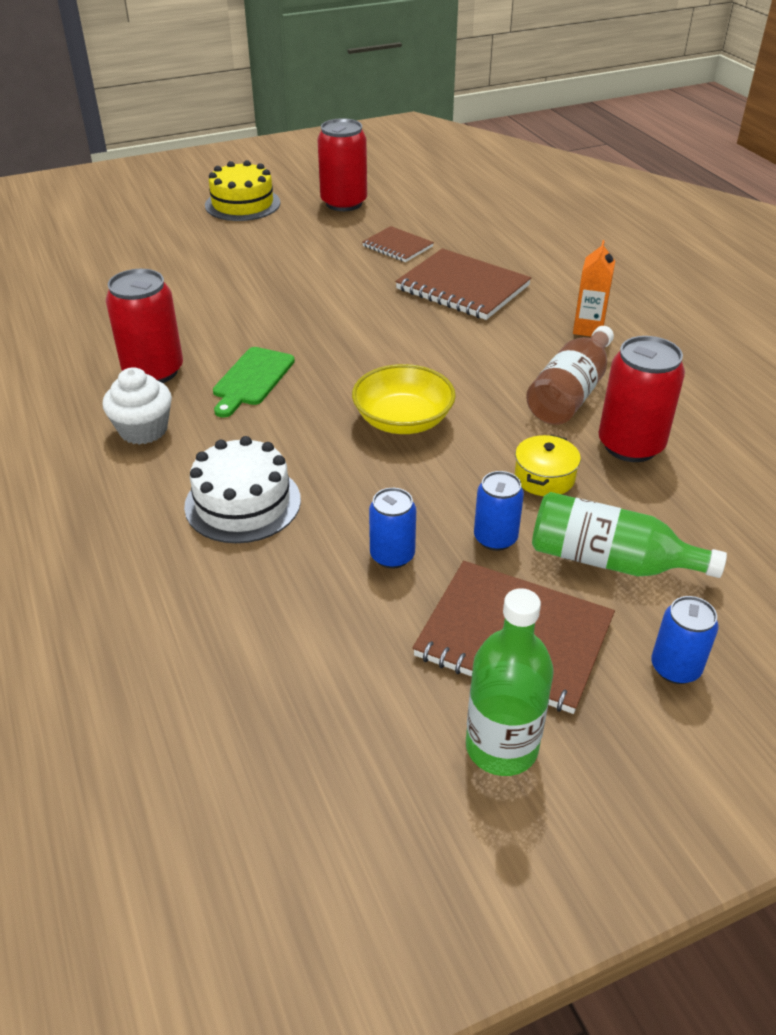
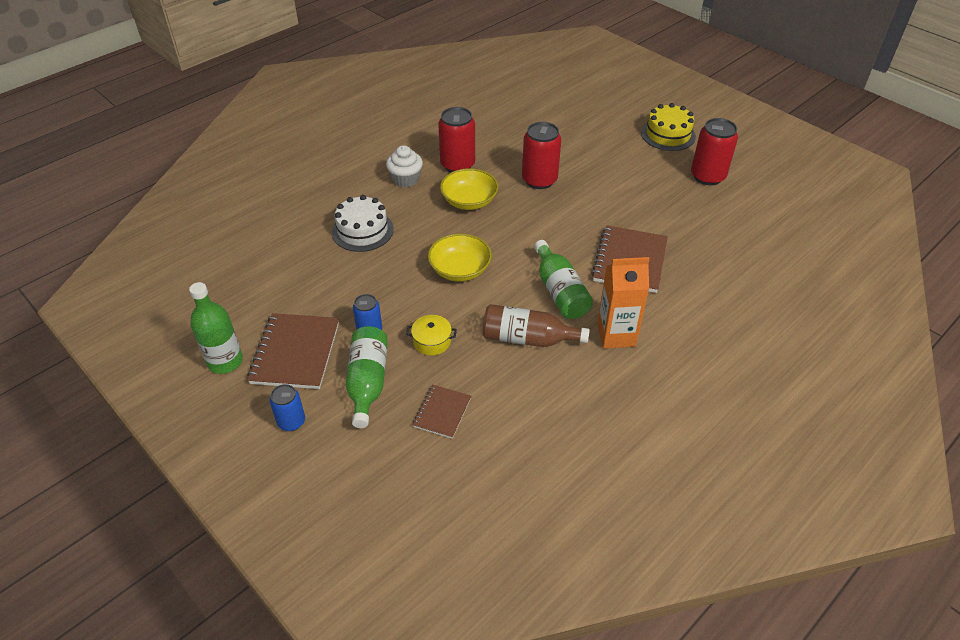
camera: 70 degrees right, 5 degrees up
(252, 379) = (469, 201): green cutting board -> yellow bowl
(392, 555) = (342, 294): blue can -> none
(397, 246) = (664, 217): brown notebook -> brown notebook (442, 412)
(492, 349) = (560, 291): none -> green bottle
(588, 329) = (616, 335): orange carton -> orange carton, size x1.55
(630, 445) = (483, 377): red can -> red can (539, 180)

